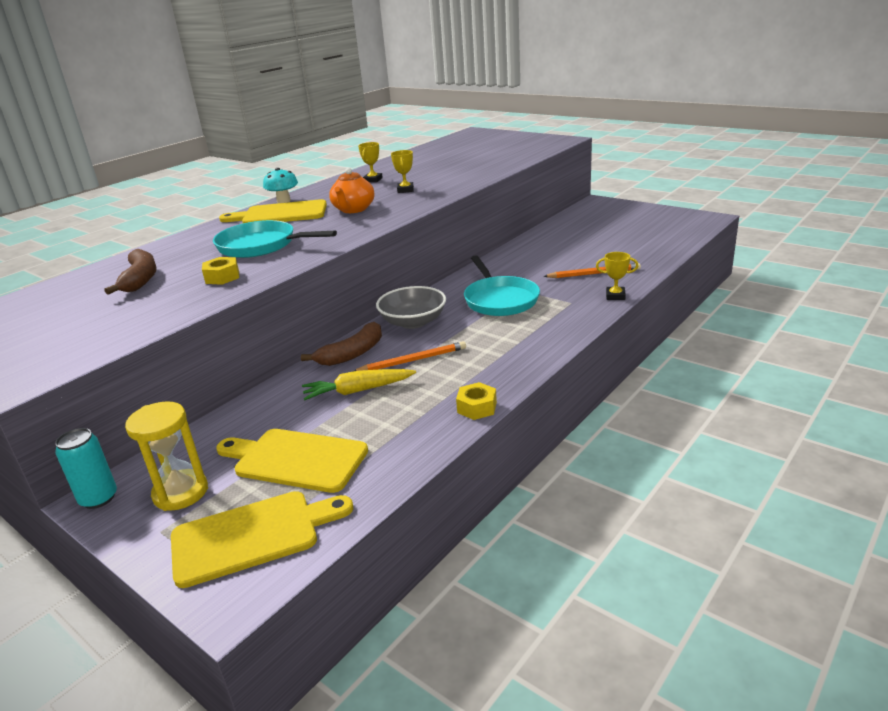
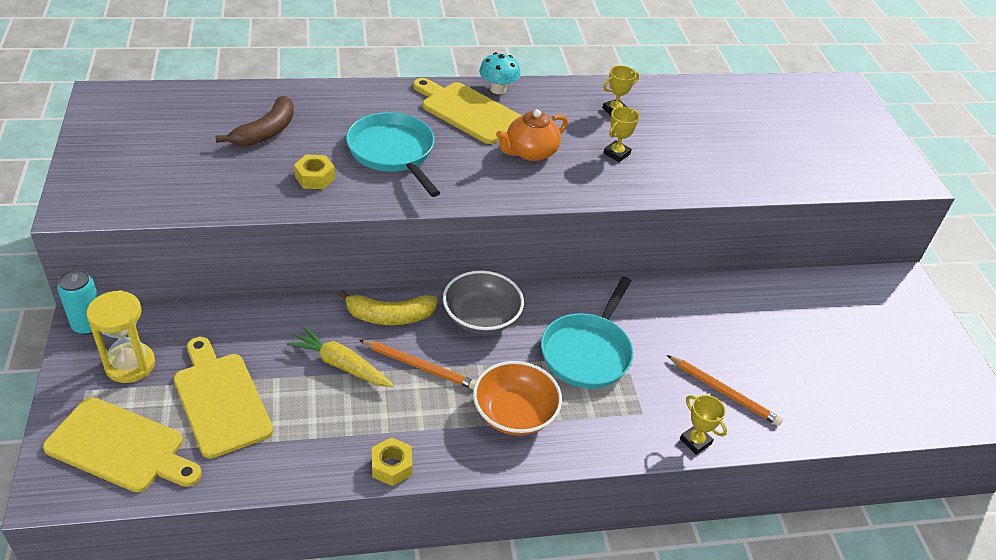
camera: 35 degrees right, 15 degrees up
(352, 353) = (390, 316): brown banana -> yellow banana
(506, 343) = (514, 413): none -> orange bowl

